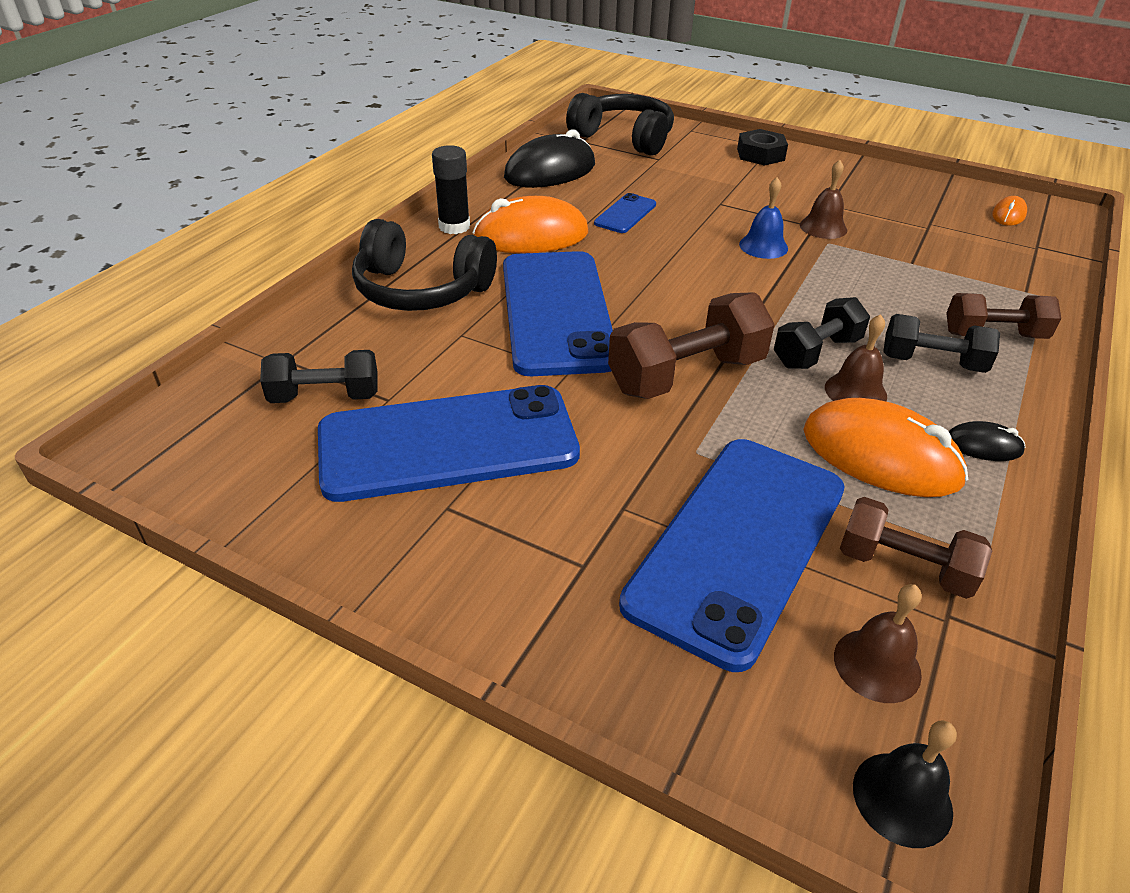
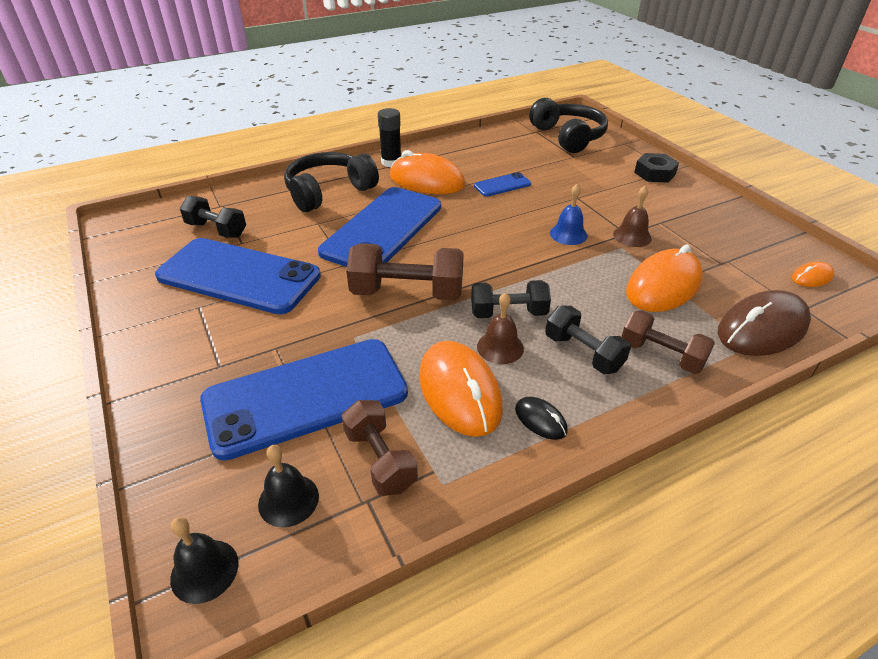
camera: 35 degrees right, 0 degrees up
(421, 290) = (329, 192): black headphones -> black headphones turned 90 degrees clockwise
(550, 171) = (490, 145): black mouse -> none
(877, 665) = (288, 500): brown bell -> black bell
(912, 268) = (663, 286): none -> orange mouse
(1032, 277) = (762, 329): none -> brown mouse

